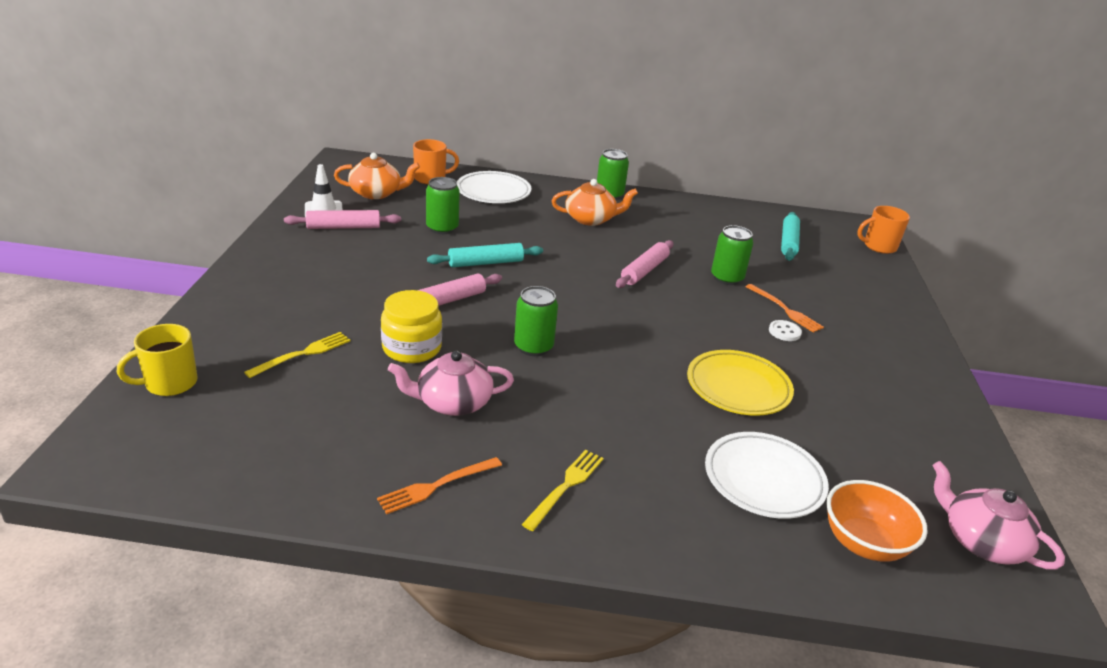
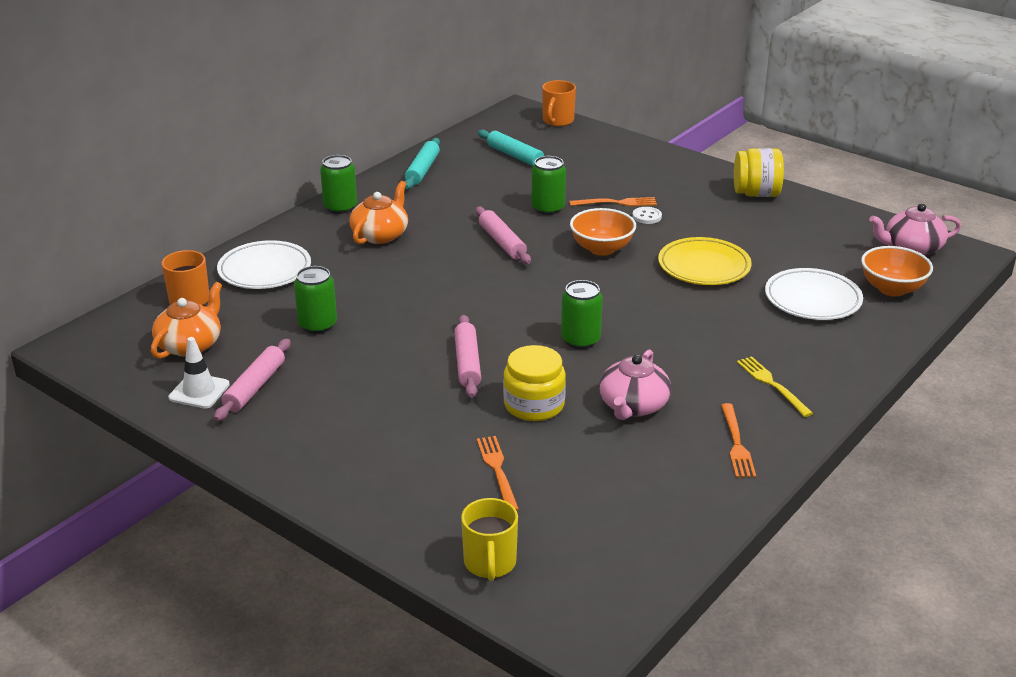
camera: 55 degrees left, 0 degrees up
(303, 354) = (497, 470): yellow fork -> orange fork
(485, 263) = (414, 320): turquoise rolling pin -> turquoise rolling pin (422, 170)
(696, 321) = (601, 249): none -> orange bowl
(924, 388) = (756, 194): none -> yellow jar

